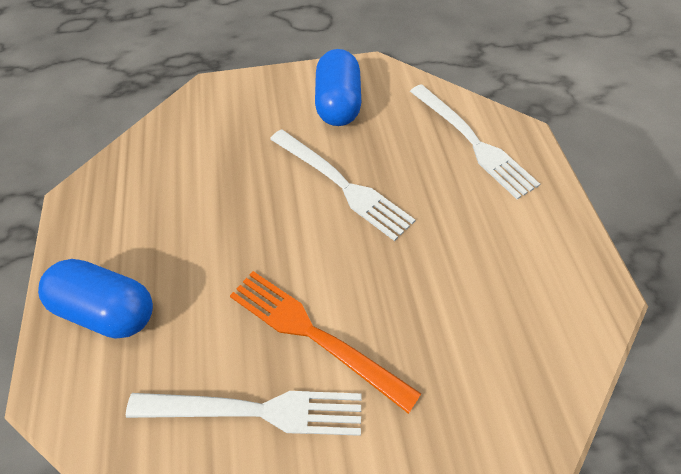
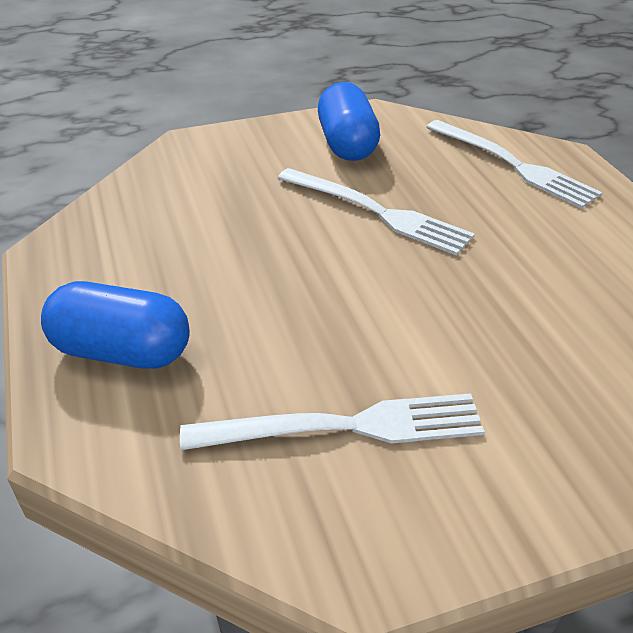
camera: 10 degrees left, 15 degrees down
(314, 334) = (392, 347): orange fork -> none

